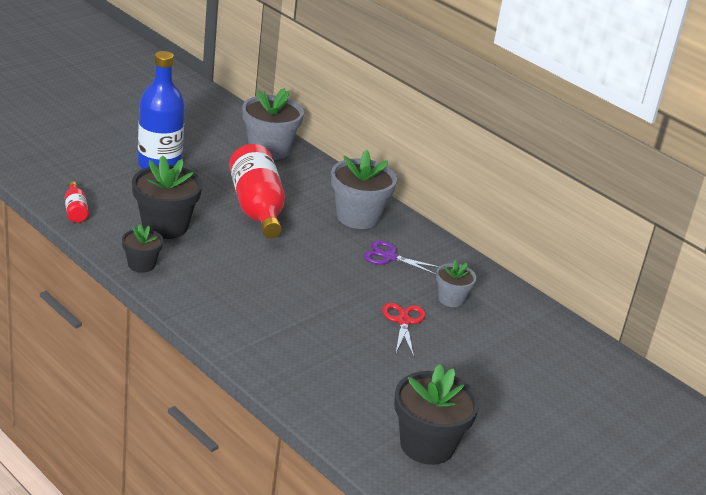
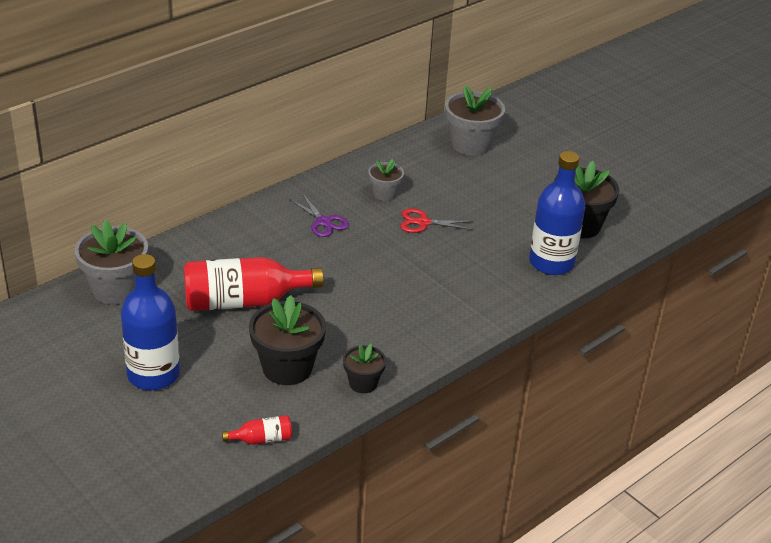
camera: 85 degrees left, 5 degrees up
(344, 410) = (551, 263): none -> blue bottle
(358, 217) = (254, 236): grey flower pot -> grey flower pot (471, 144)
(389, 257) = (323, 222): purple scissors -> purple scissors turned 60 degrees counterclockwise

